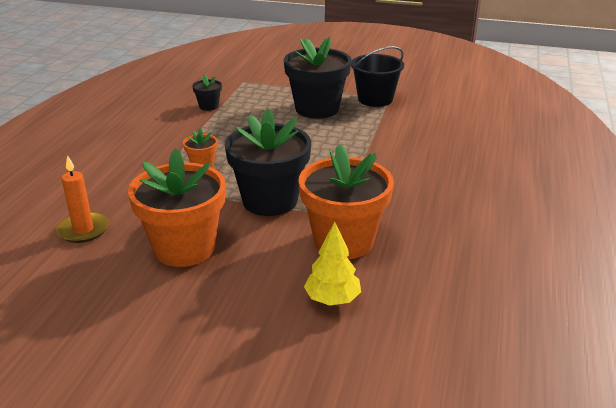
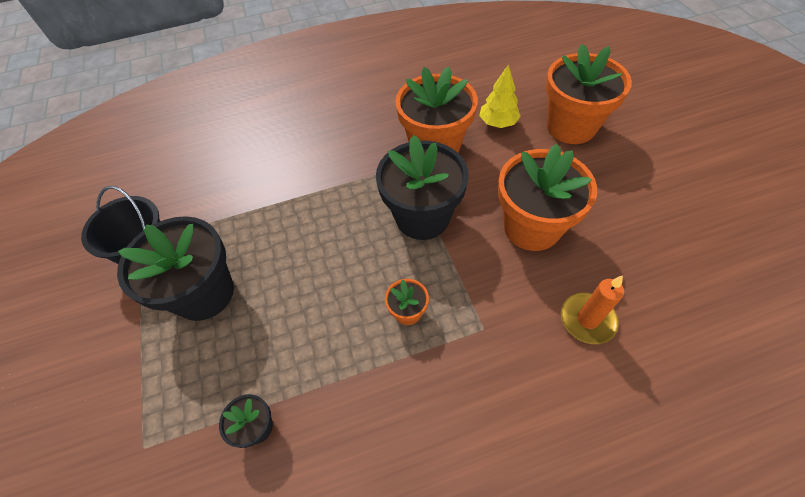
camera: 120 degrees left, 25 degrees up
(261, 354) = (571, 127): none -> orange flower pot

